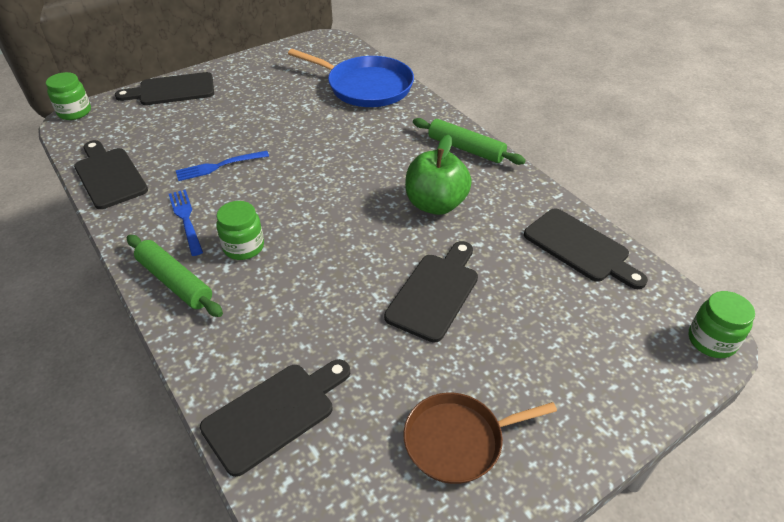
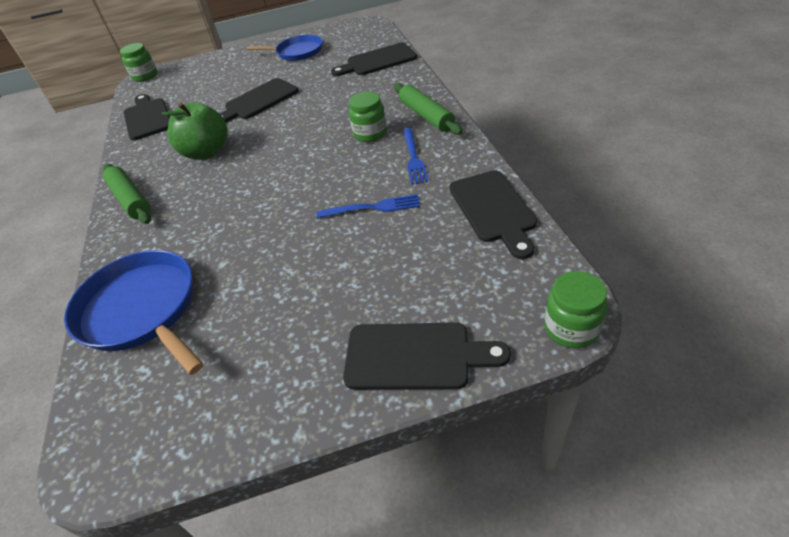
camera: 155 degrees left, 0 degrees up
(458, 440) = (297, 52): brown pan -> blue pan

